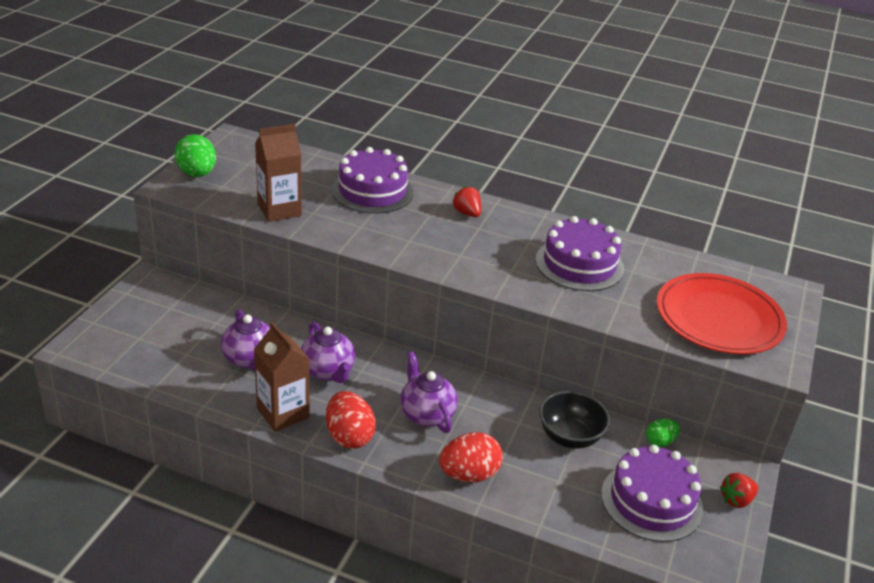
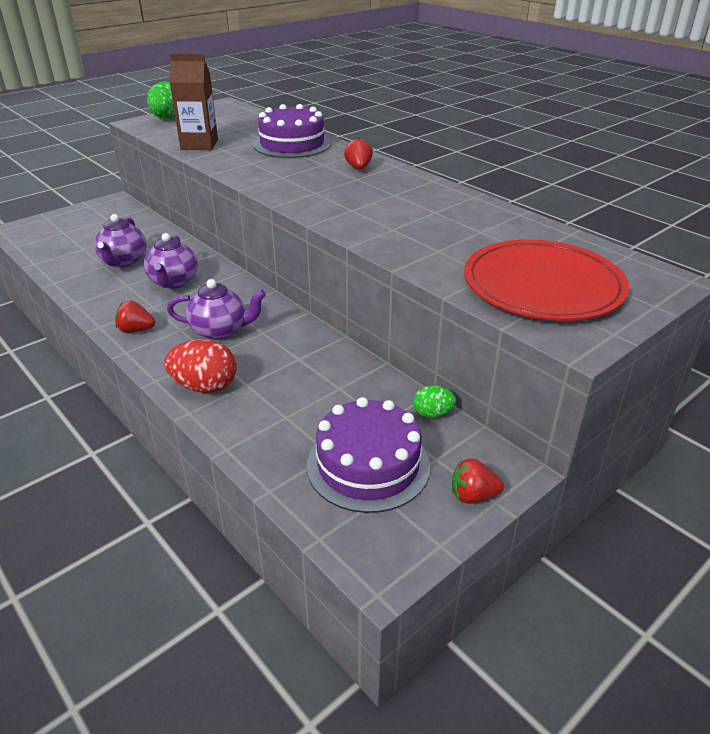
camera: 30 degrees right, 0 degrees up
(283, 413) = (104, 301): brown carton -> none
(349, 436) = (136, 330): red egg -> red strawberry
(426, 414) = (220, 330): purple teapot -> purple teapot turned 90 degrees clockwise
(569, 437) = (337, 383): black bowl -> none
(579, 264) = (427, 217): purple cake -> none

